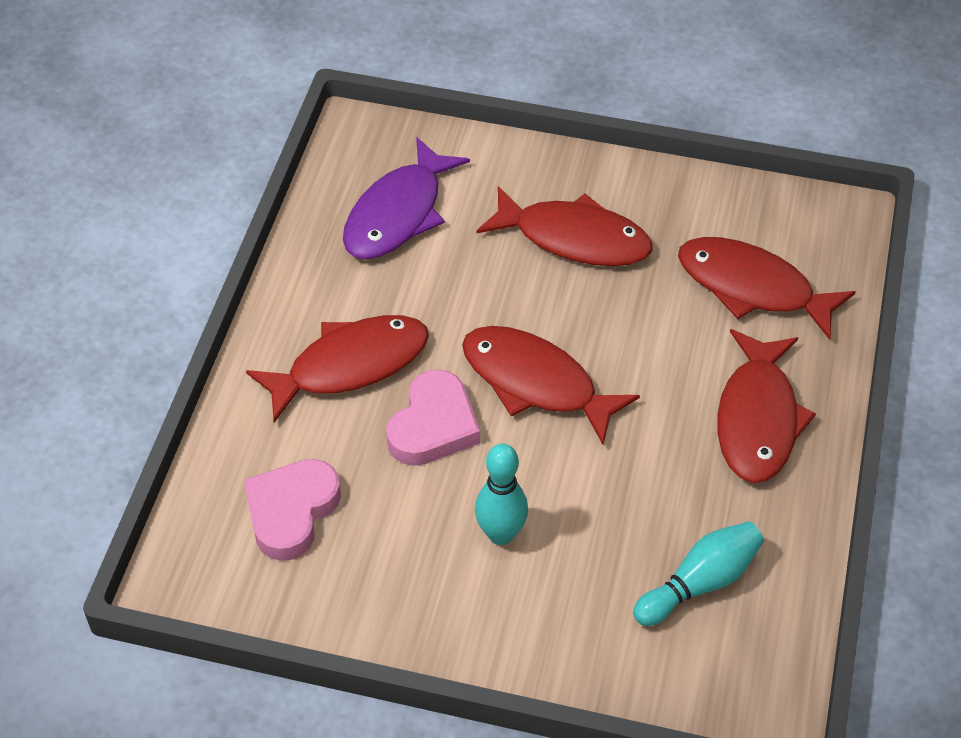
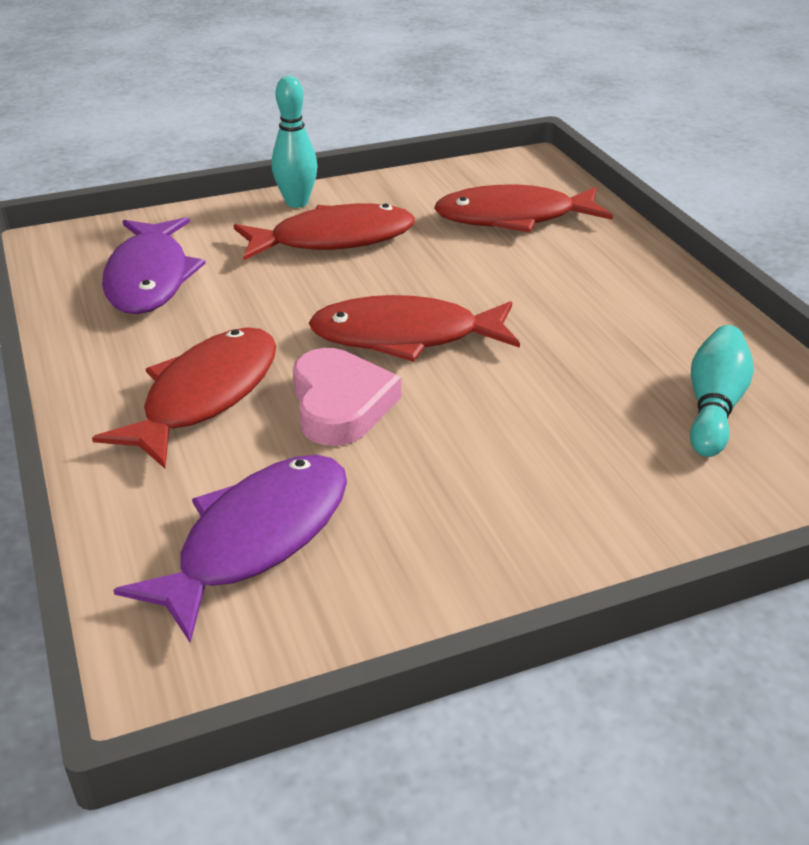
camera: 35 degrees left, 15 degrees down
(291, 511) = (256, 540): pink heart -> purple fish
(501, 534) = (499, 454): turquoise bowling pin -> turquoise bowling pin (297, 202)
(757, 418) = (616, 286): red fish -> none

